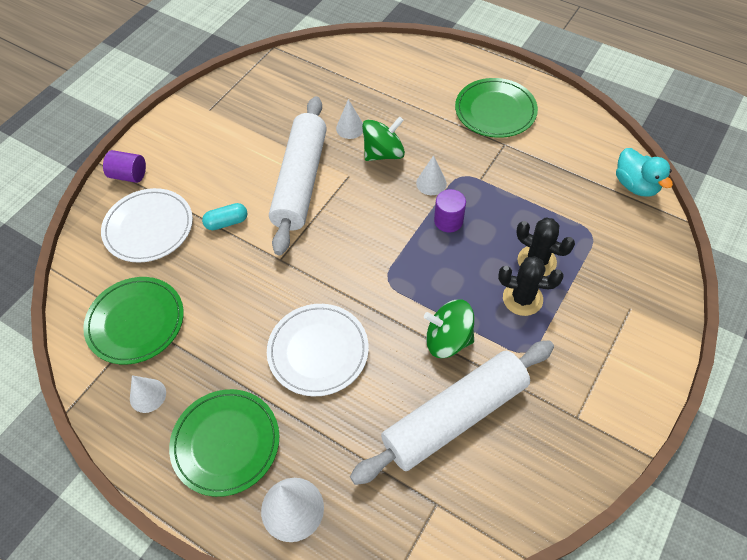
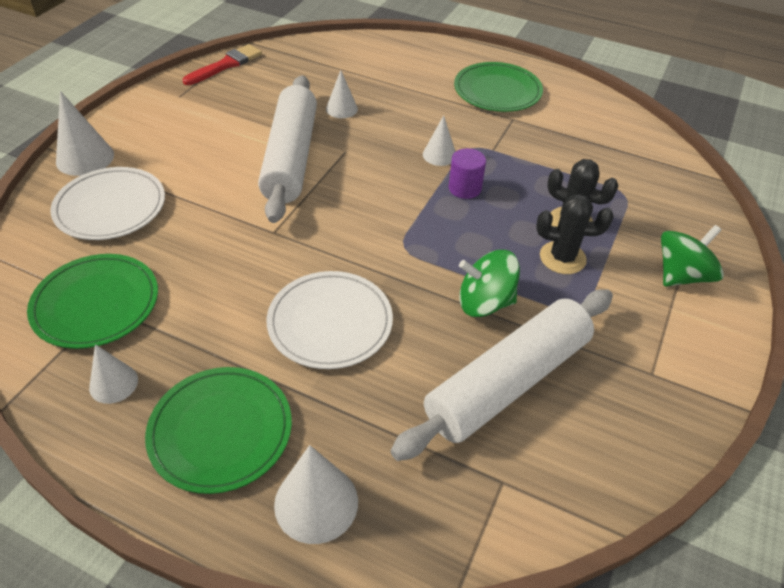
camera: 10 degrees left, 10 degrees down
(129, 175) = (85, 158): purple cylinder -> white cone
(227, 222) = (206, 198): turquoise capsule -> none
(252, 74) = (226, 65): none -> red brush
(383, 153) = (382, 130): green spinning top -> green spinning top (681, 275)
(635, 185) = (659, 150): turquoise duck -> none

